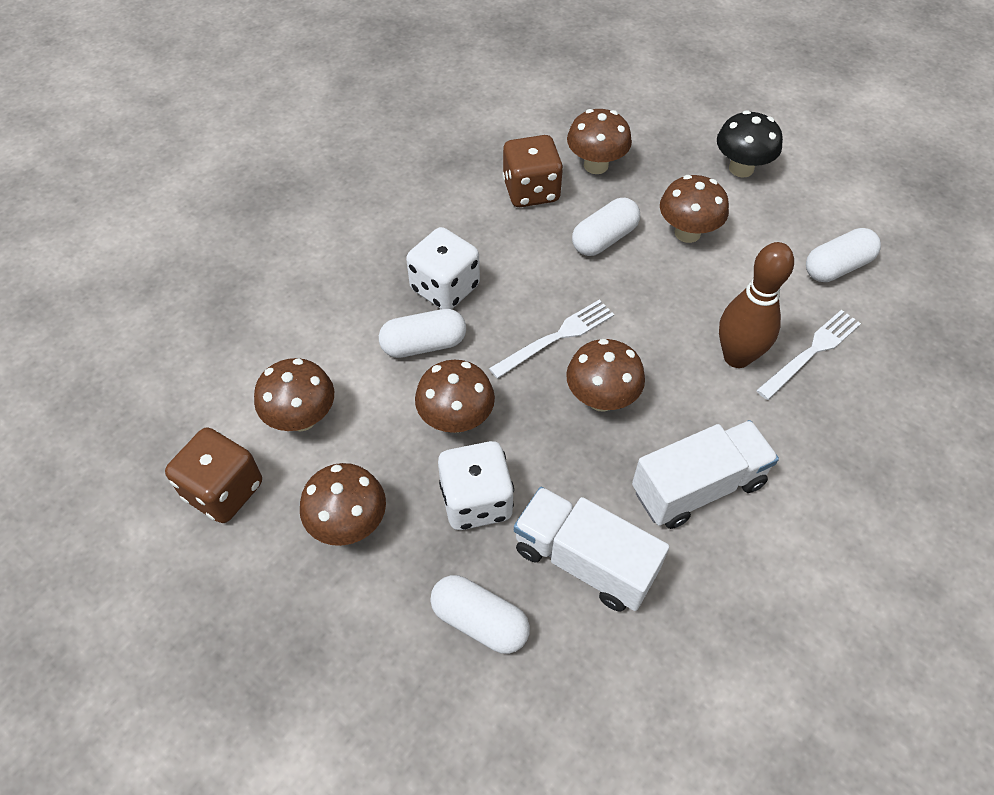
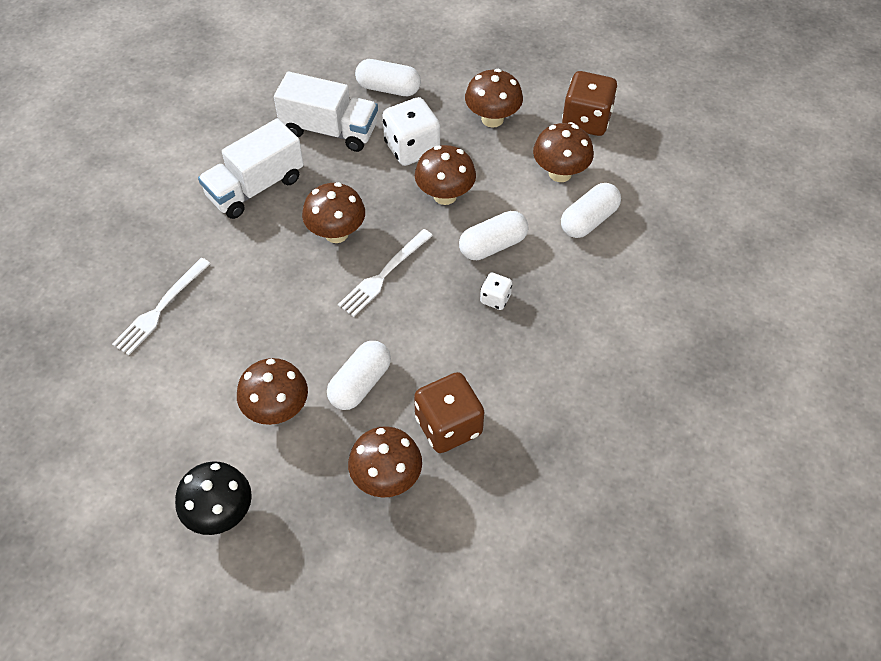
camera: 165 degrees right, 0 degrees up
(445, 288) = (495, 299): white dice -> white dice, size x0.51
(737, 357) = (226, 291): brown bowling pin -> none
(837, 267) = (125, 403): white capsule -> white capsule (589, 220)

